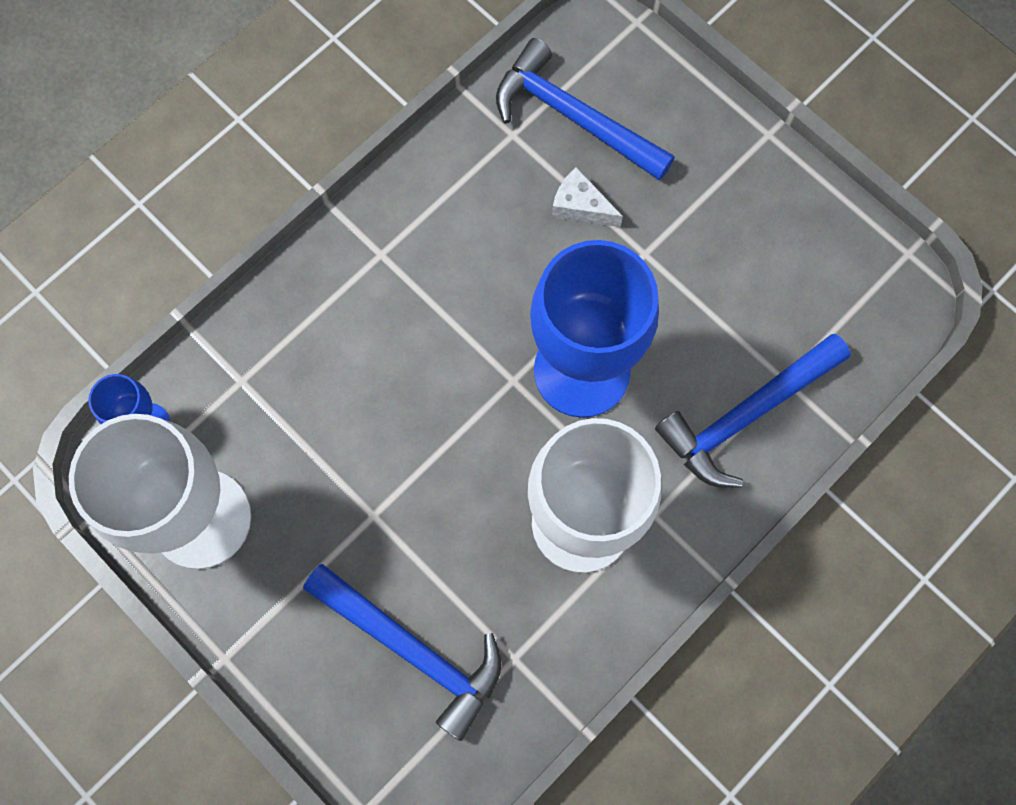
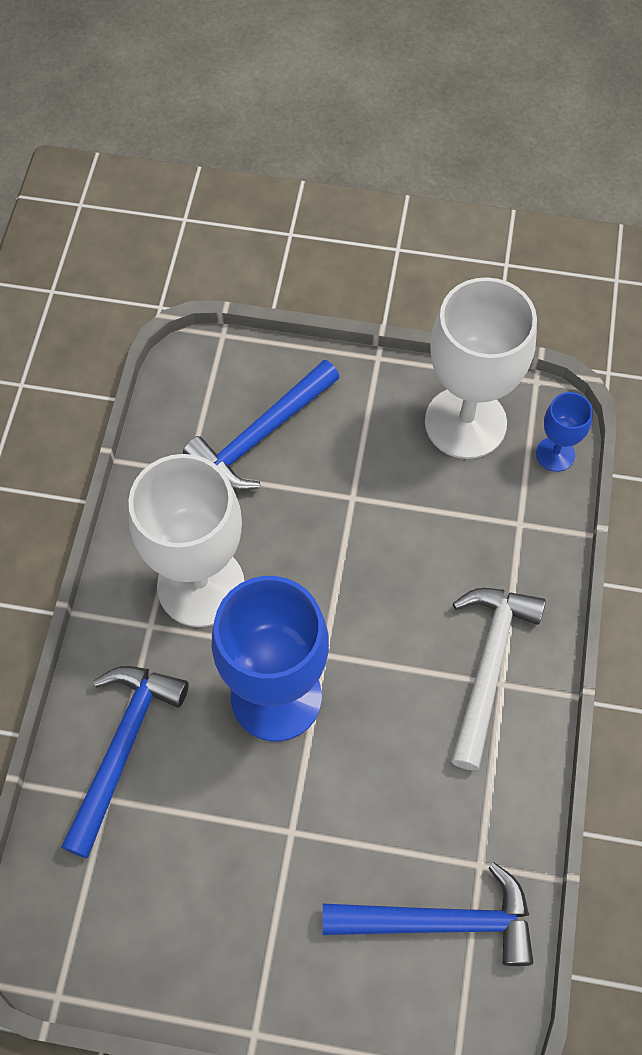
camera: 145 degrees right, 10 degrees down
(378, 275) = (489, 666): none -> white hammer
(413, 650) = (260, 435): blue hammer -> blue hammer turned 45 degrees counterclockwise
(580, 206) = (374, 837): white cheese -> none

